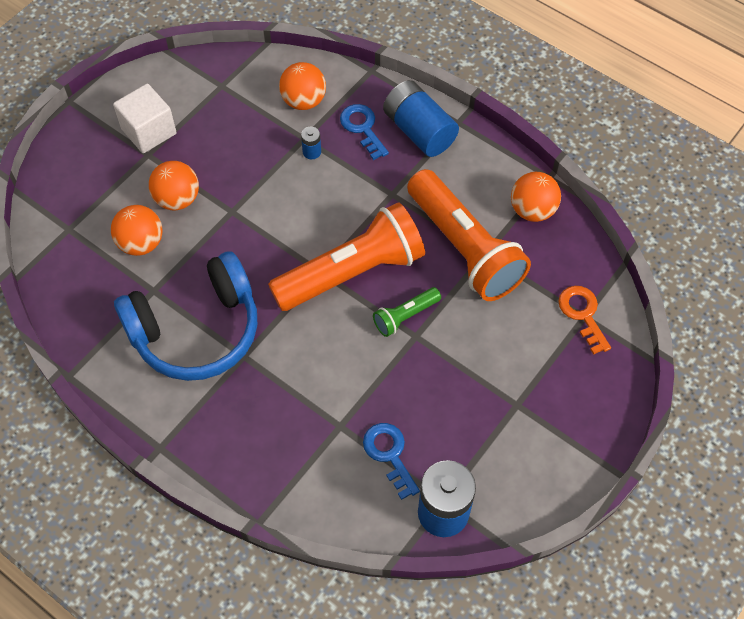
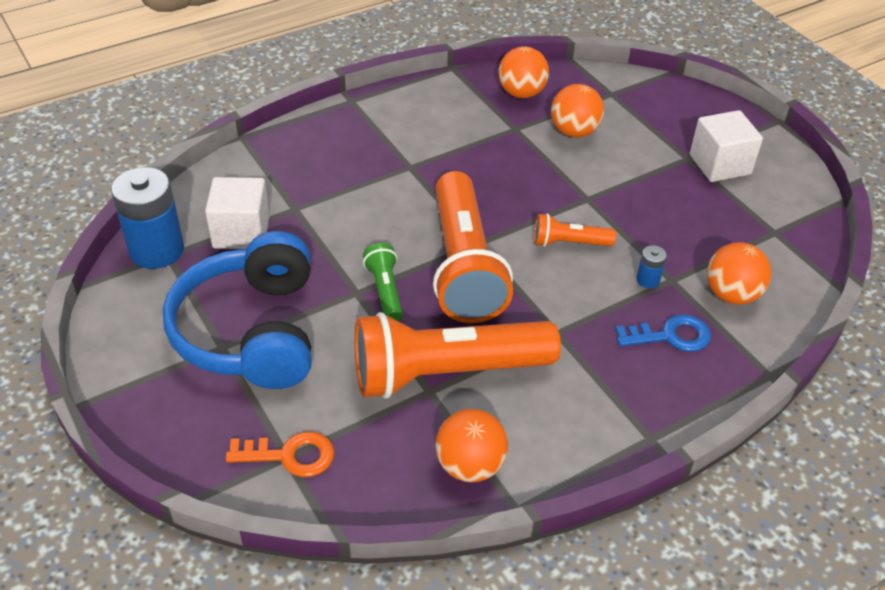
camera: 110 degrees right, 15 degrees down
(177, 199) = (619, 165): orange ball -> orange ball (521, 93)
(196, 330) = (456, 144): blue headphones -> blue headphones (251, 331)
(293, 210) = (569, 243): none -> orange flashlight
(389, 454) = (241, 232): blue key -> white cube
(419, 131) = (648, 390): blue battery -> none

